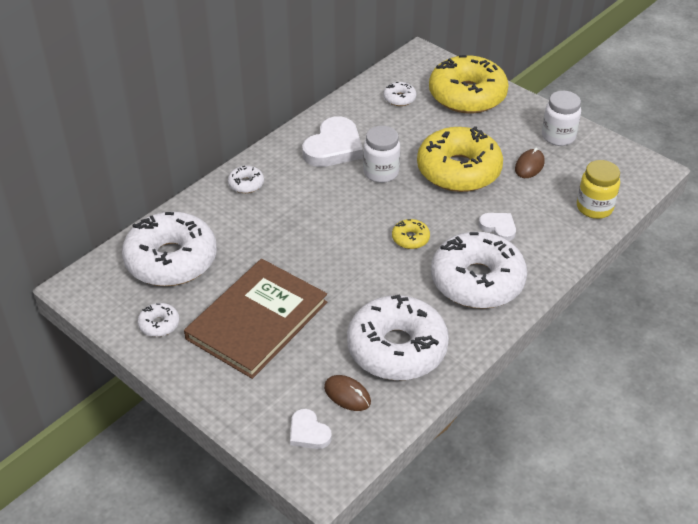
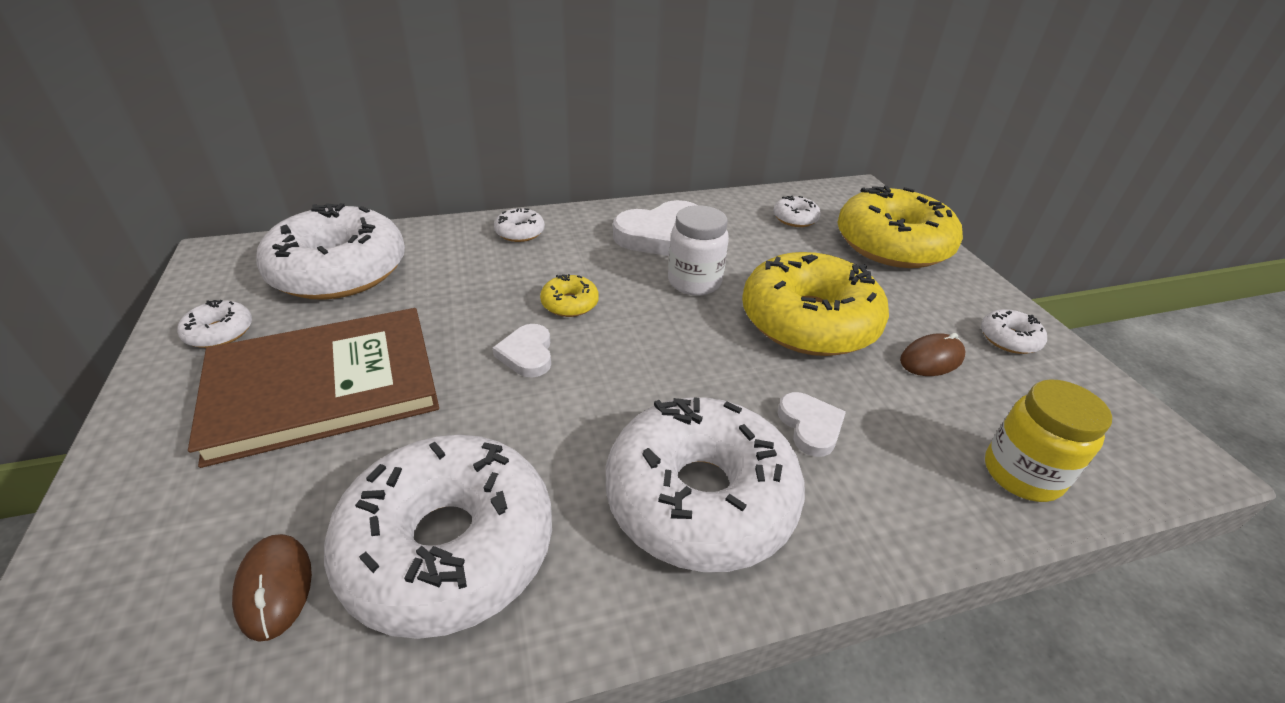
camera: 30 degrees right, 5 degrees down
(308, 432) = (127, 625): white heart -> white heart (527, 354)
(410, 238) = (653, 378): yellow donut -> yellow donut (570, 303)
(558, 136) = (1009, 339): white jar -> white donut

